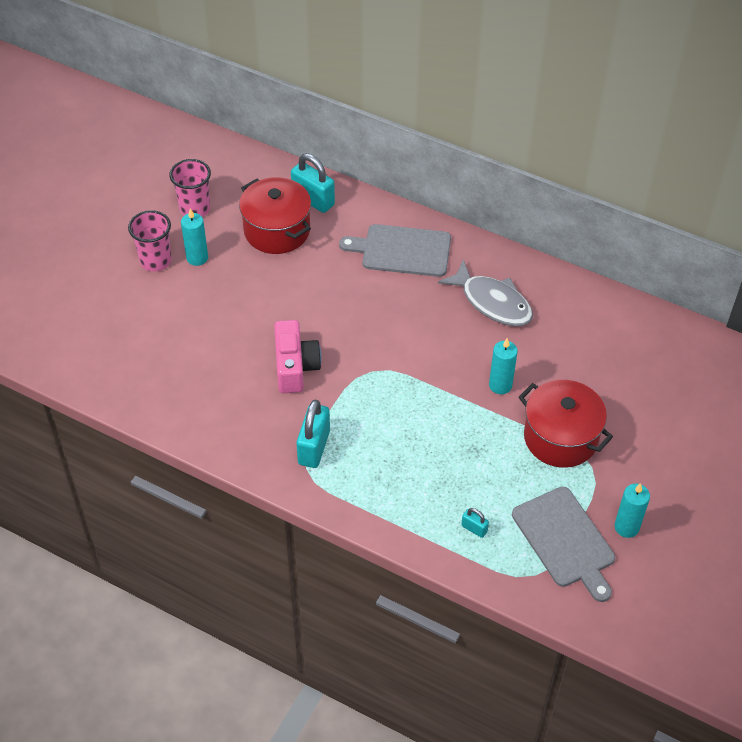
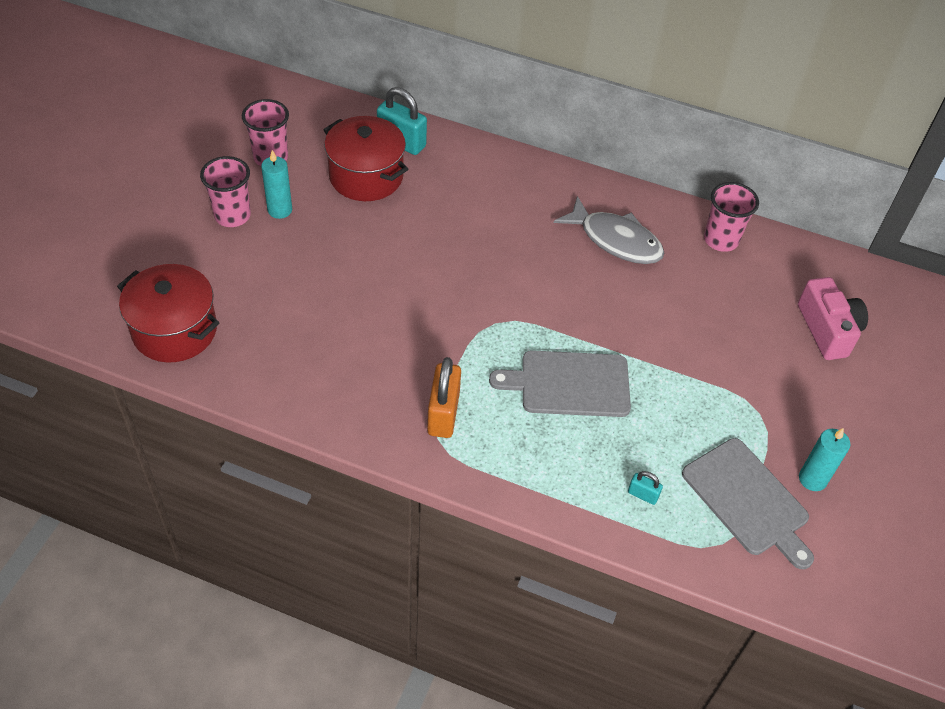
camera: 10 degrees left, 0 degrees up
(295, 367) = (408, 324): pink camera -> pink camera (827, 330)
(314, 447) = (443, 414): turquoise padlock -> orange padlock
(402, 251) = (508, 191): grey cutting board -> grey cutting board (570, 384)
(500, 385) = (641, 329): turquoise candle -> none
(560, 438) = (719, 383): red pot -> red pot (175, 330)
(589, 308) = (721, 240): none -> pink cup

